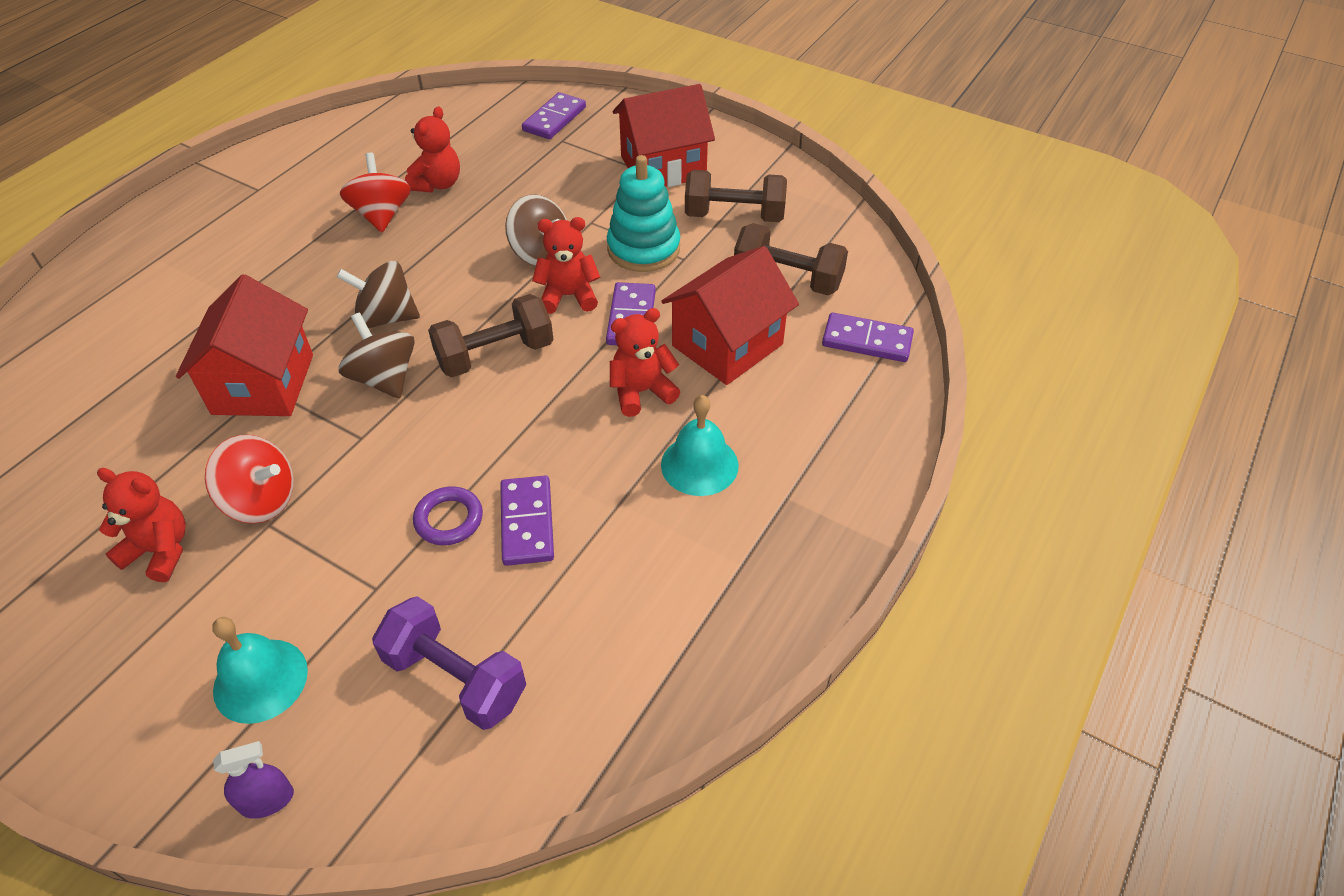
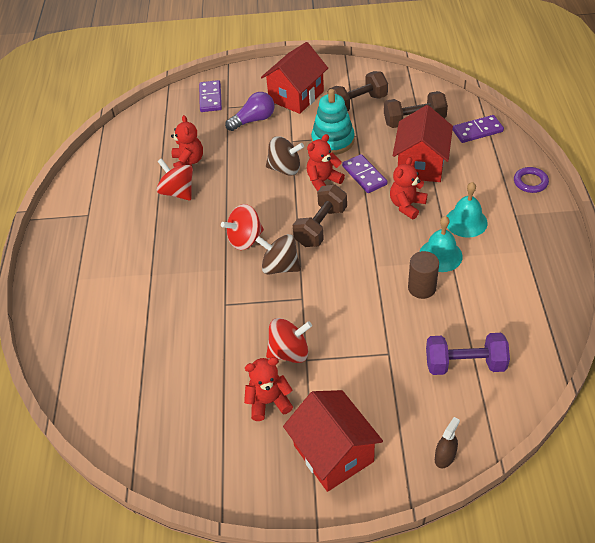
camera: 30 degrees left, 0 degrees up
(260, 680) = (384, 419): turquoise bell -> turquoise bell (440, 255)
(263, 384) = (221, 303): red house -> red house (333, 453)
(267, 800) = (445, 457): purple spray bottle -> brown spray bottle
(386, 318) = (245, 239): brown spinning top -> red spinning top
(449, 519) = (386, 307): purple ring -> purple ring (530, 182)
(527, 523) = (422, 288): purple domino -> brown cylinder
(574, 172) = (253, 120): none -> purple light bulb

